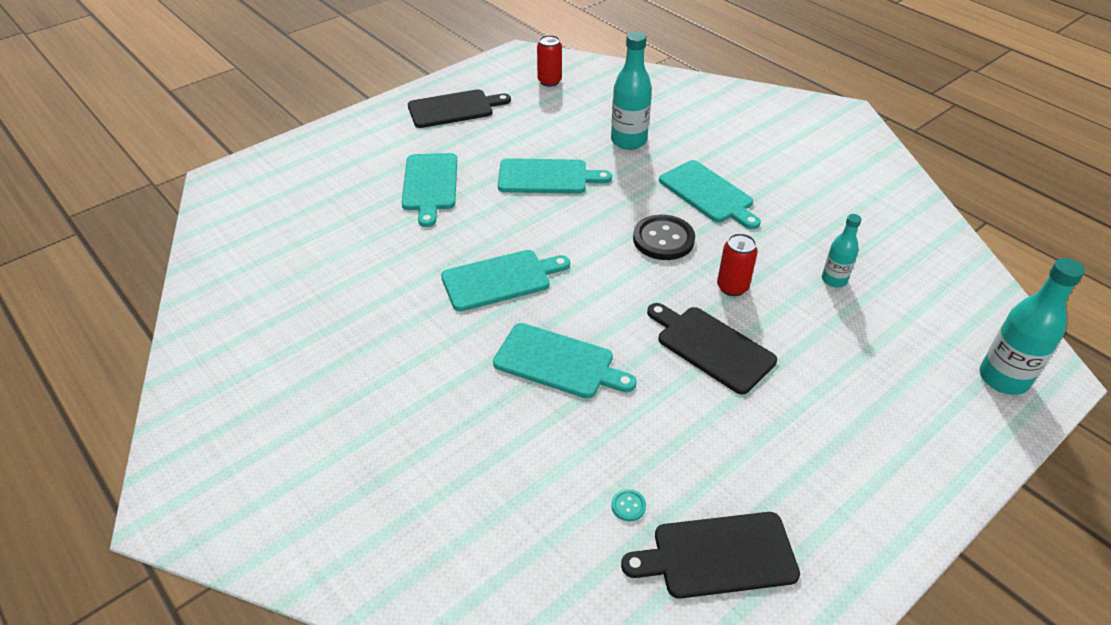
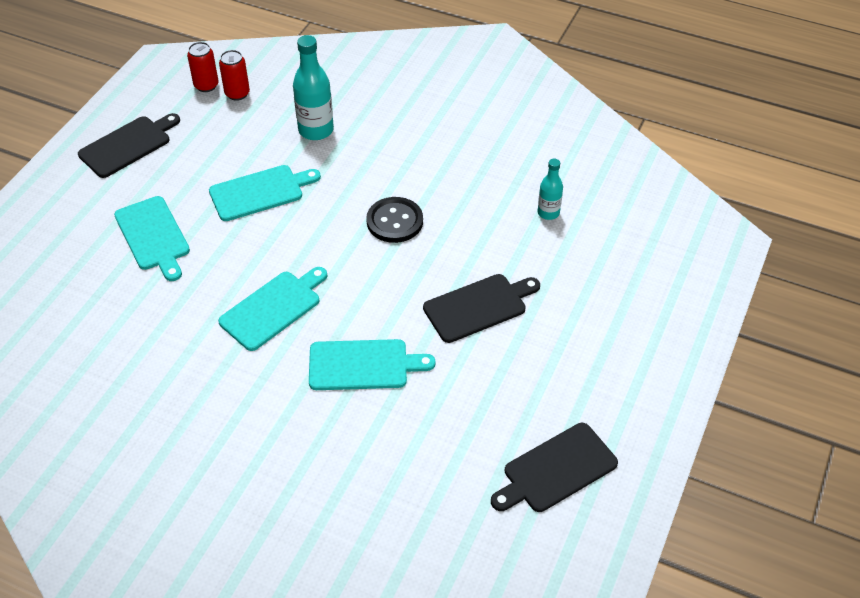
camera: 25 degrees left, 5 degrees up
(628, 506) = (475, 459): turquoise button -> none
(708, 194) = (412, 163): turquoise cutting board -> none
(711, 347) = (478, 307): black cutting board -> black cutting board turned 135 degrees clockwise
(732, 287) = (471, 247): red can -> red can (237, 94)
(1003, 378) = (700, 255): turquoise bottle -> none

